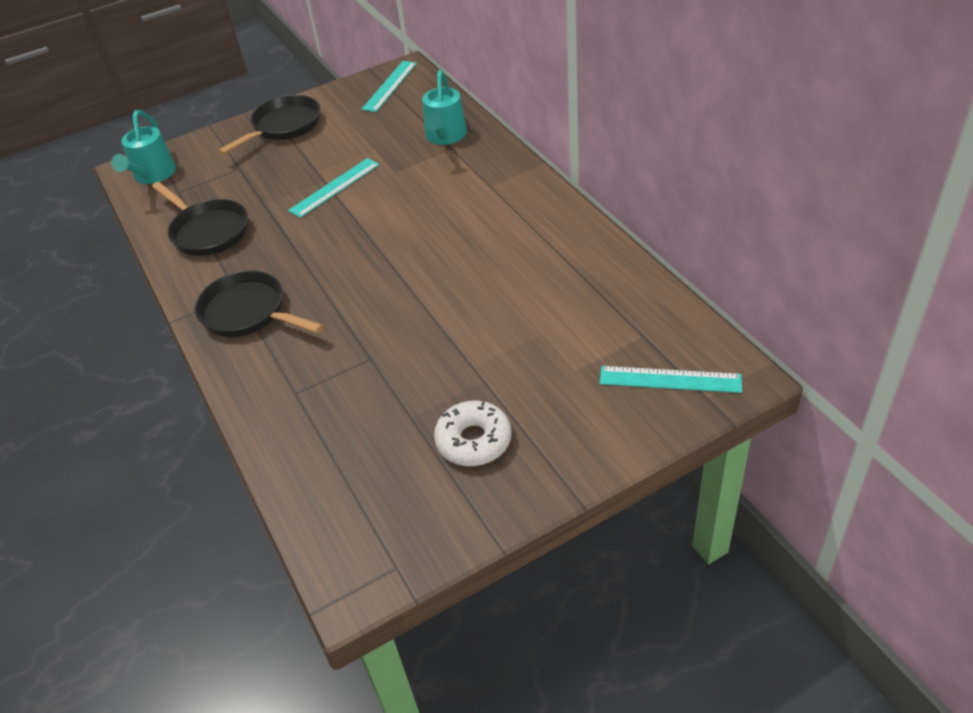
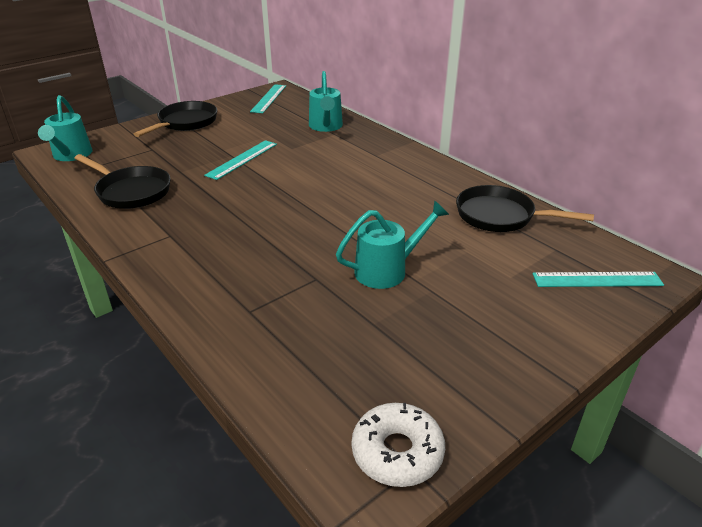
camera: 15 degrees left, 10 degrees down
(248, 312) = (184, 249): black pan -> black pan (500, 216)
(447, 352) = (388, 270): none -> turquoise watering can
(474, 440) = (443, 340): white donut -> white donut (397, 452)

